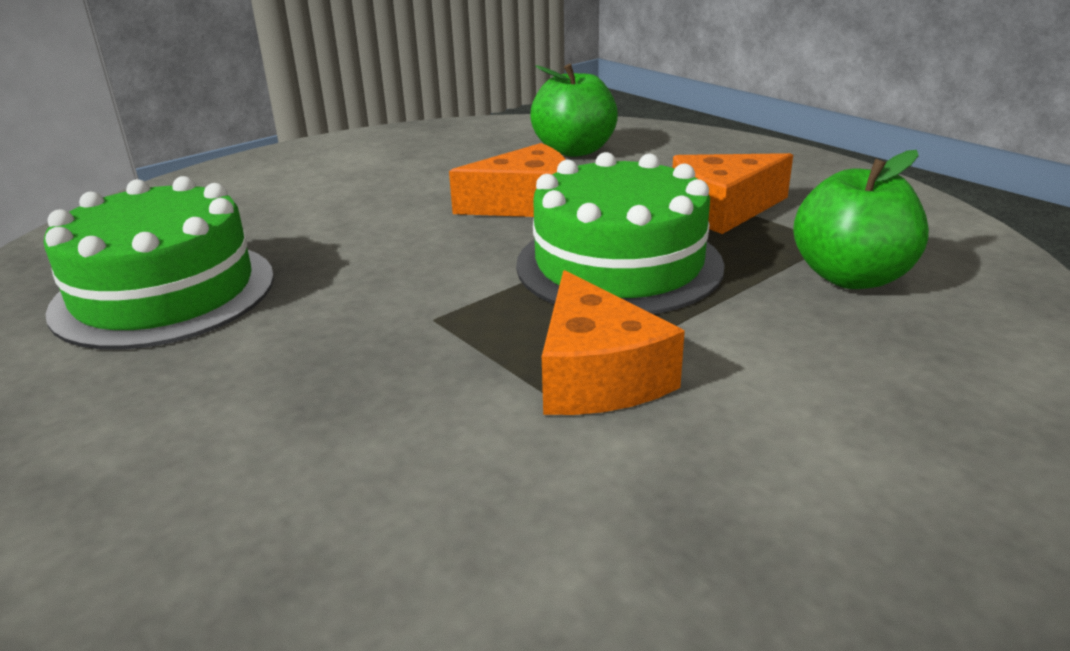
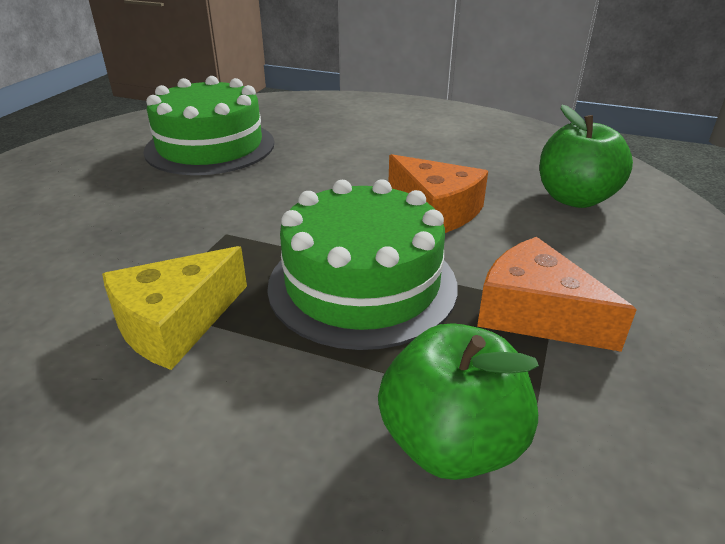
camera: 60 degrees right, 5 degrees up
(597, 375) = (175, 323): orange cheese -> yellow cheese

